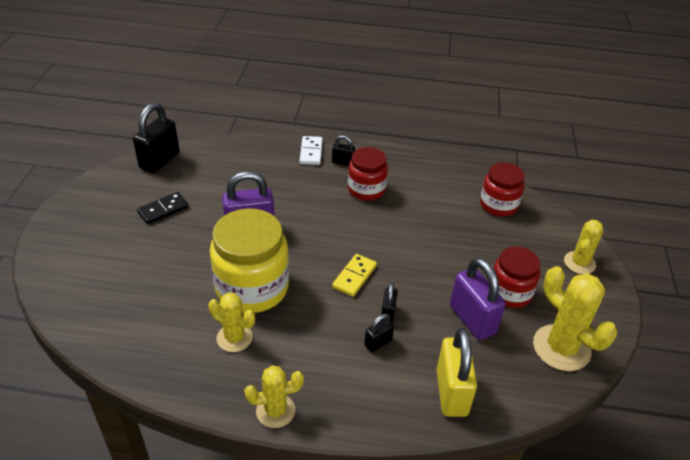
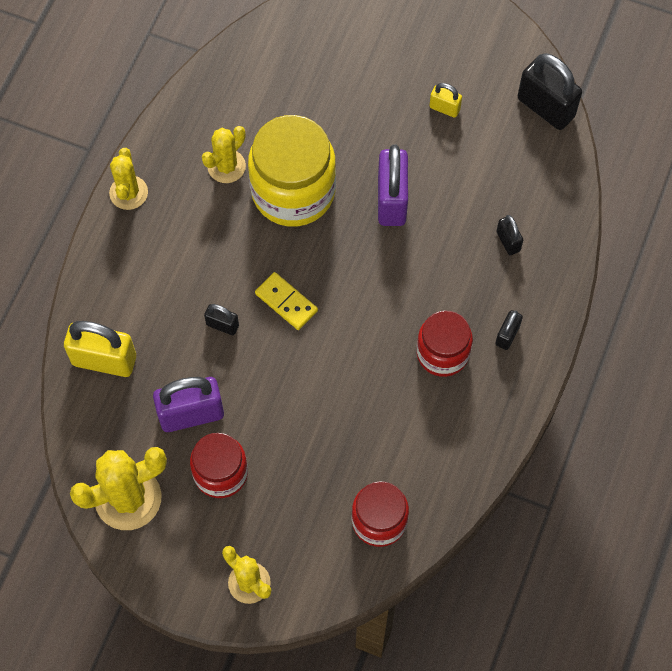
camera: 105 degrees right, 25 degrees up
(163, 210) = (444, 108): black domino -> yellow padlock
(311, 152) = (537, 298): white domino -> none
(378, 343) = (184, 304): black padlock -> black padlock (508, 241)

